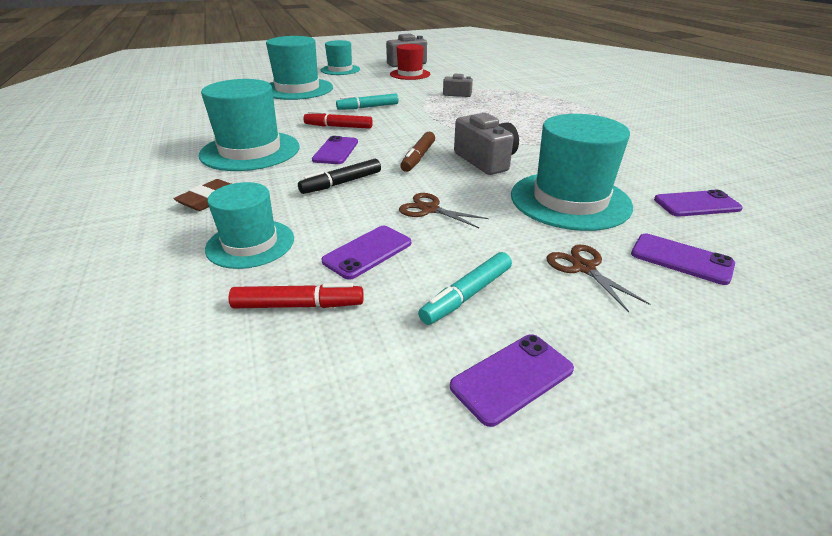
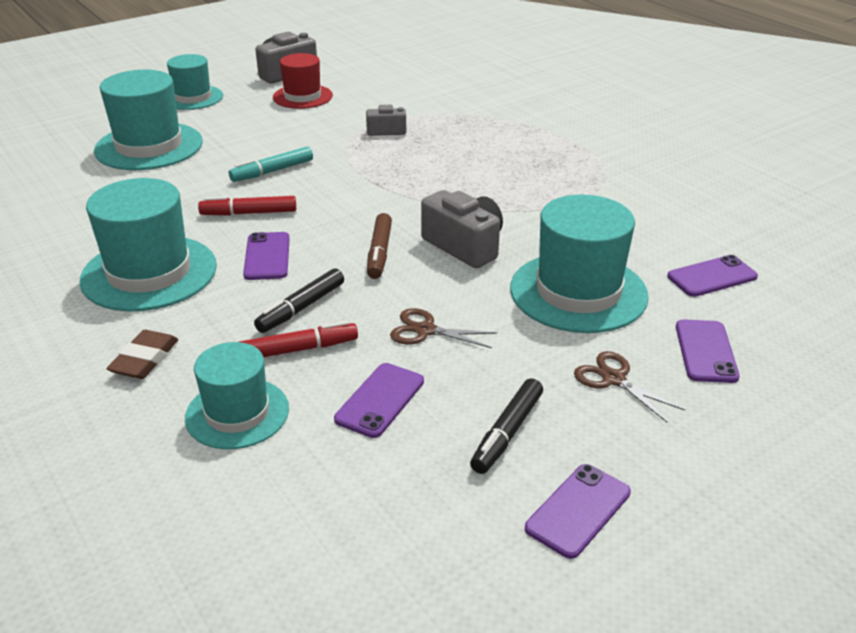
camera: 15 degrees left, 0 degrees up
(298, 305) = (337, 478): red marker -> red marker (298, 349)
(467, 295) = (507, 433): turquoise marker -> black marker
(681, 259) = (706, 351): purple phone -> purple phone turned 75 degrees clockwise

